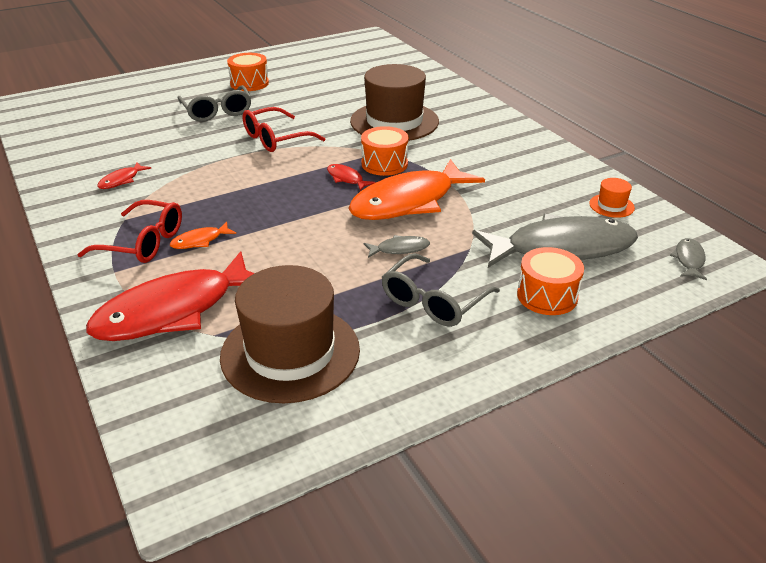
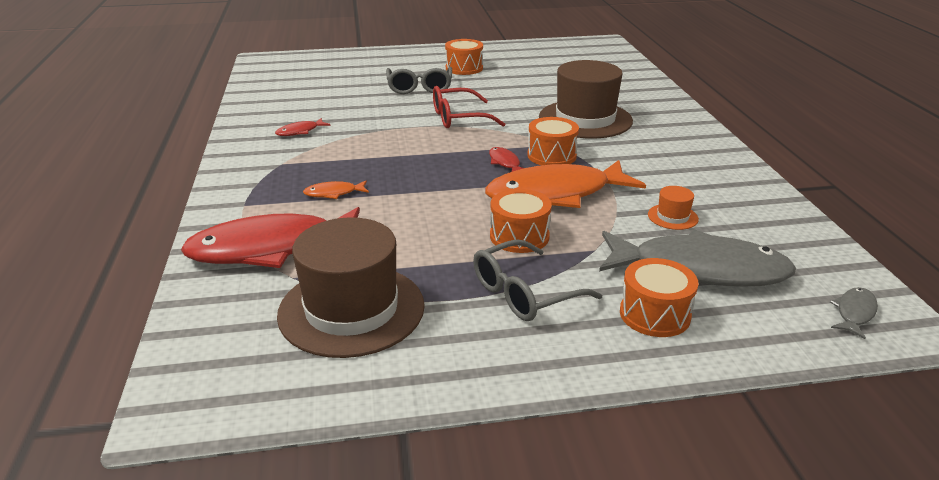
camera: 20 degrees right, 5 degrees down
(142, 243) = (283, 185): red glasses -> none
(399, 249) = (519, 236): grey fish -> orange drum
(611, 205) = (785, 237): orange hat -> orange hat (672, 217)

